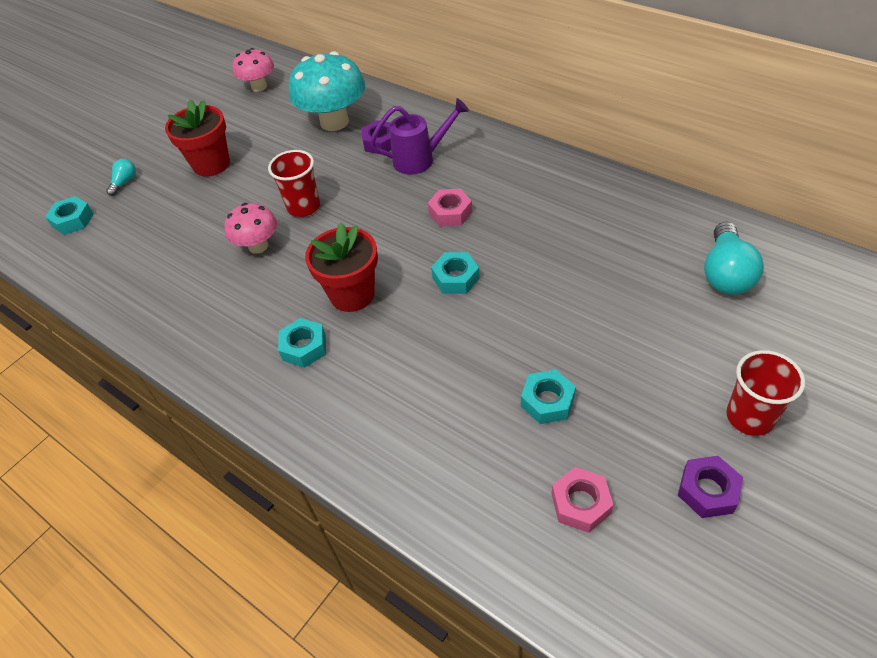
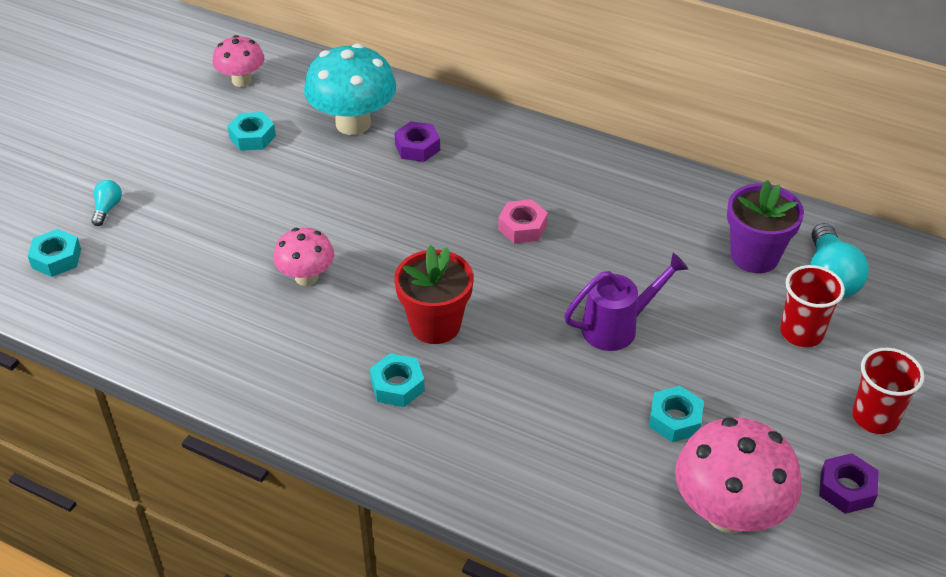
camera: 15 degrees left, 5 degrees down
(211, 164) = (213, 181): red flower pot -> none
(303, 207) = (347, 228): red cup -> red cup (801, 332)
(420, 159) = (470, 166): purple watering can -> purple watering can (617, 327)
(456, 278) = (547, 299): turquoise nut -> turquoise nut (252, 137)
(580, 503) = (728, 513): pink nut -> pink mushroom
(656, 249) = (754, 256): none -> purple flower pot

